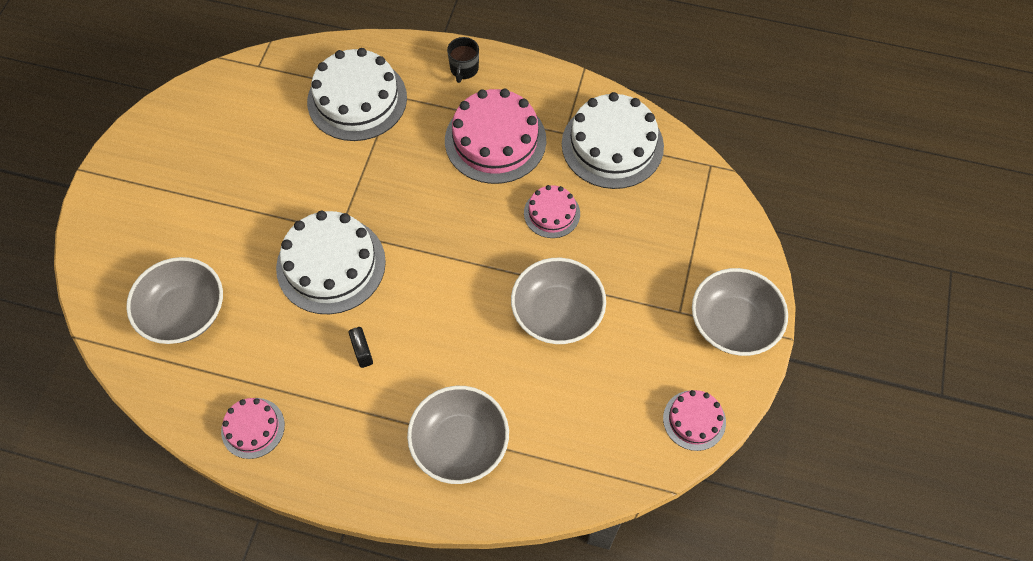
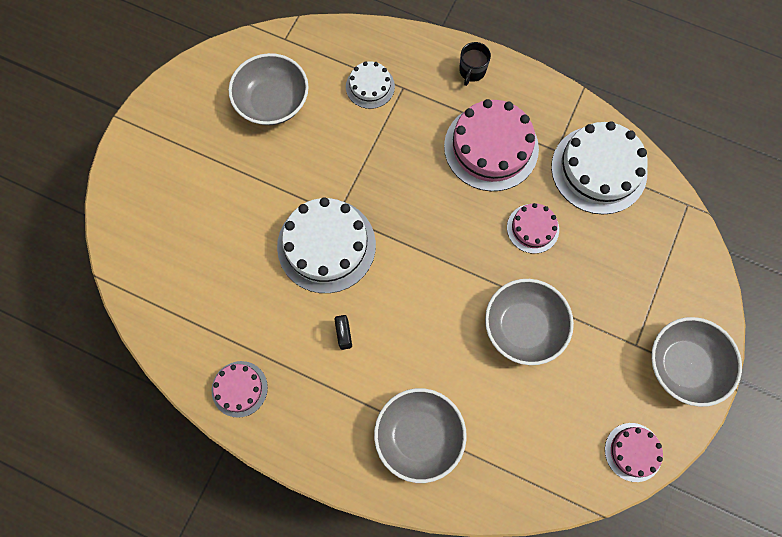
camera: 10 degrees right, 10 degrees up
(184, 312) = (192, 269): grey bowl -> grey bowl (273, 102)
(357, 99) = (370, 86): white cake -> white cake, size x0.53

